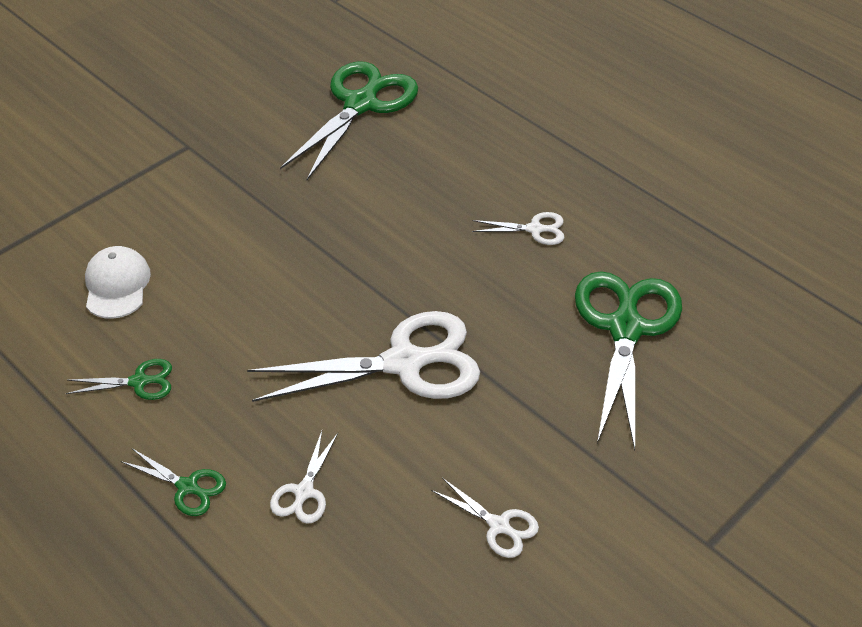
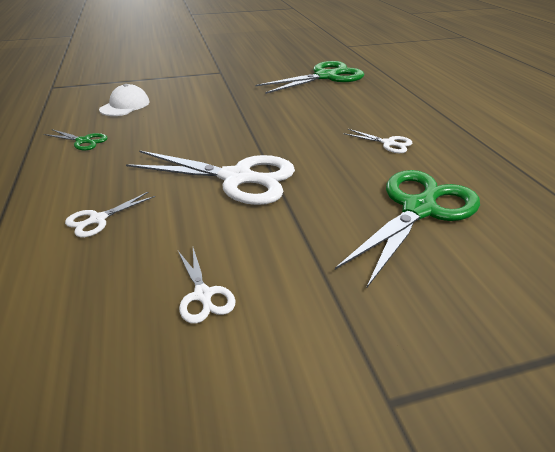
camera: 30 degrees right, 10 degrees down
(187, 487) = (41, 192): green scissors -> none

